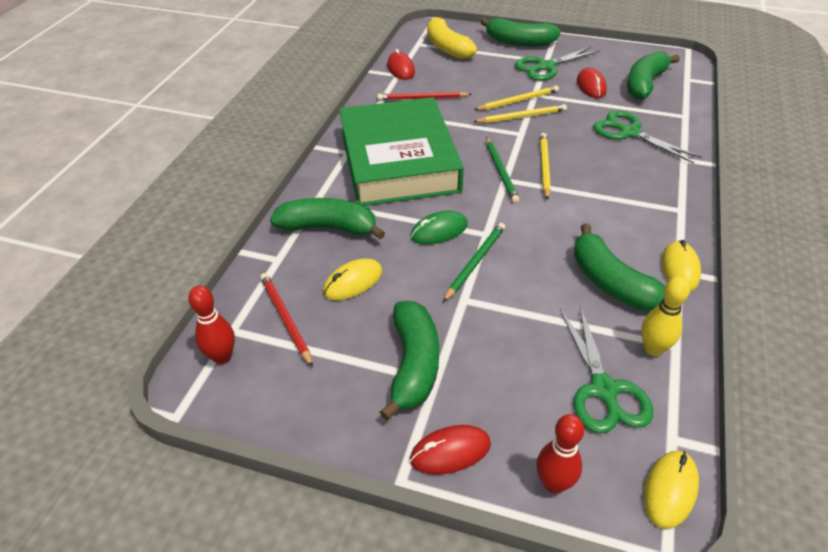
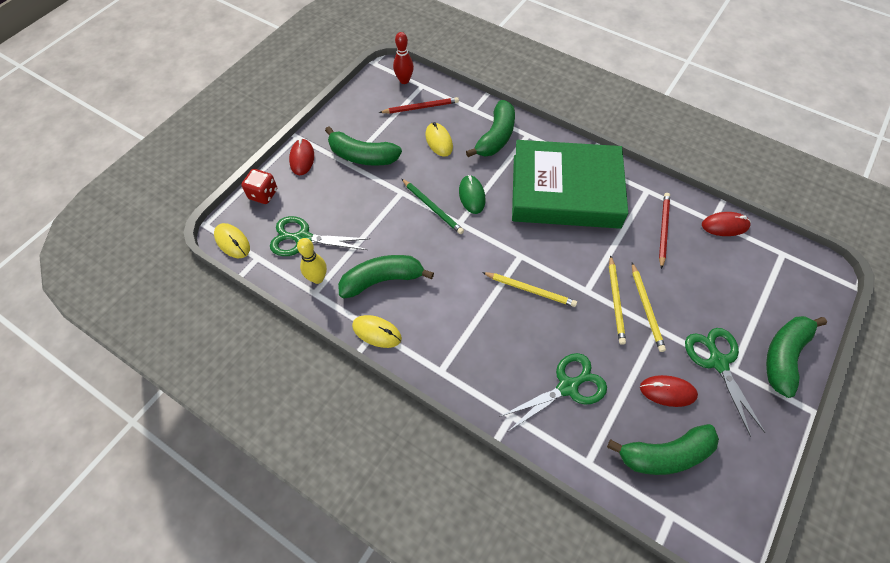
camera: 105 degrees right, 15 degrees up
(447, 47) = (772, 278): yellow banana -> none
(501, 171) = (532, 256): green pencil -> none
(553, 483) = (263, 194): red bowling pin -> red dice
(645, 84) = (664, 454): green banana -> green banana turned 120 degrees clockwise

